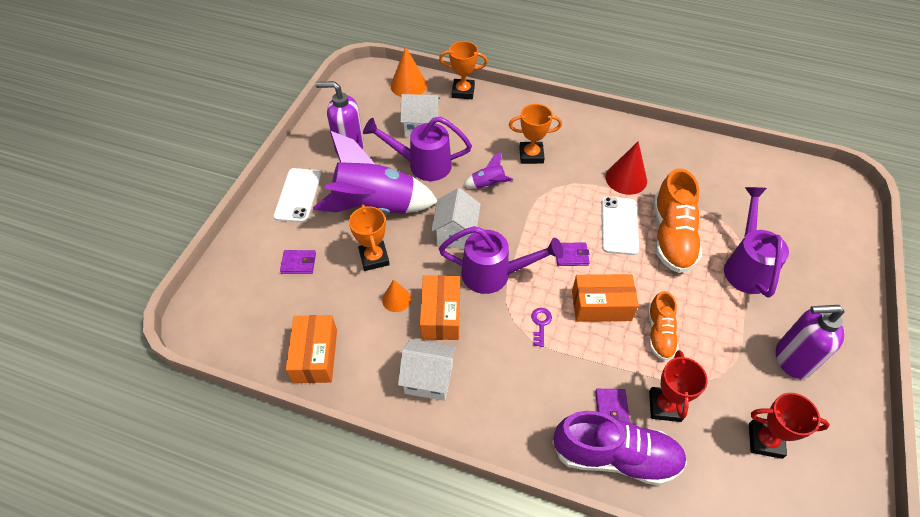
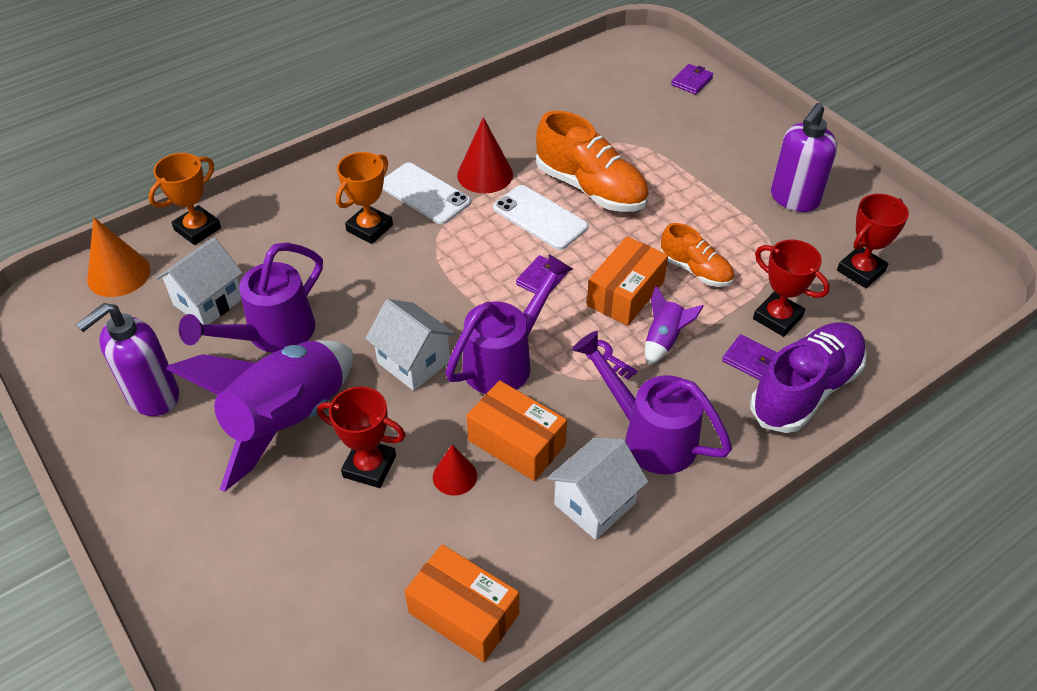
camera: 55 degrees left, 5 degrees down
(298, 195) = (172, 501): white phone -> white phone (424, 194)
(298, 263) = (295, 559): purple wallet -> purple wallet (691, 81)
(374, 258) = (369, 466): orange trophy -> red trophy
(396, 299) = (455, 476): orange cone -> red cone
(488, 185) = (372, 291): purple rocket -> purple rocket (664, 340)
(746, 265) = (671, 161): purple watering can -> purple watering can (648, 435)

